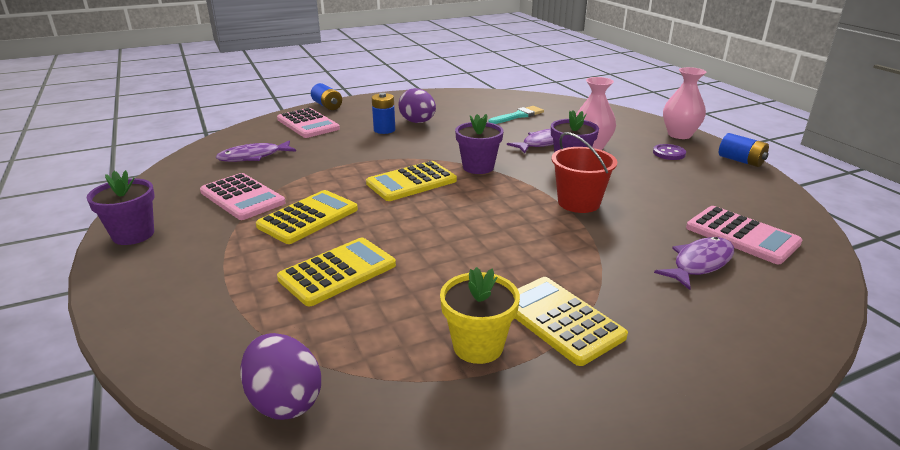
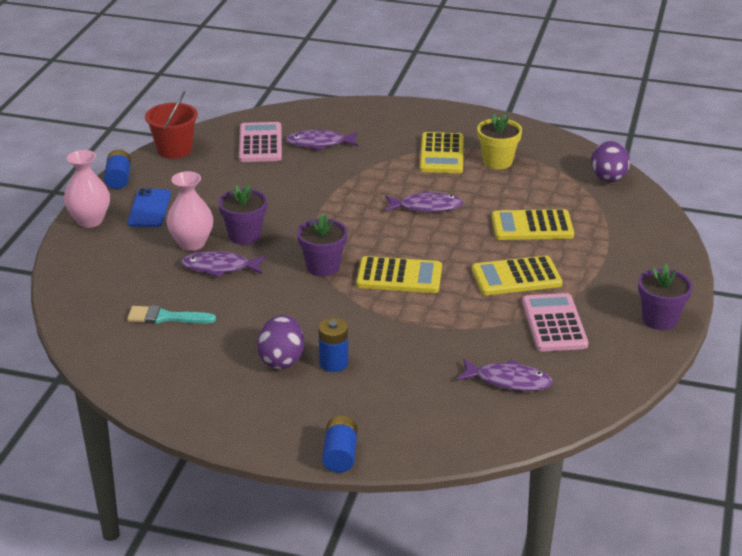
camera: 140 degrees left, 5 degrees up
(308, 124) = (403, 419): pink calculator -> none
(474, 244) = (426, 207): none -> purple fish
(578, 203) = (308, 203): red bucket -> red bucket (174, 149)
(669, 153) = (149, 208): purple button -> blue phone

